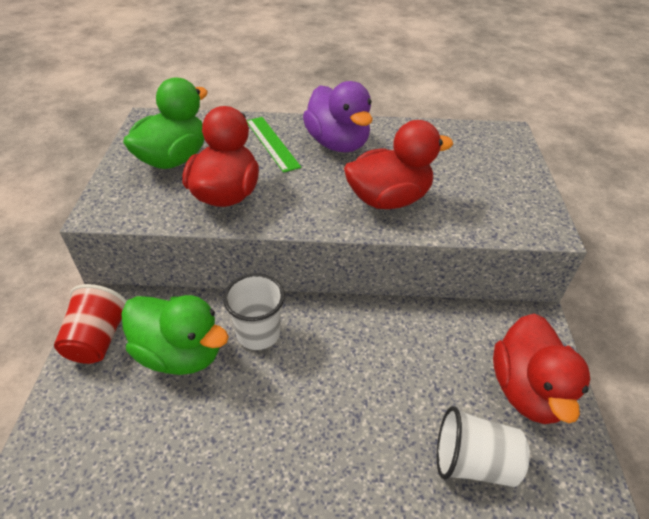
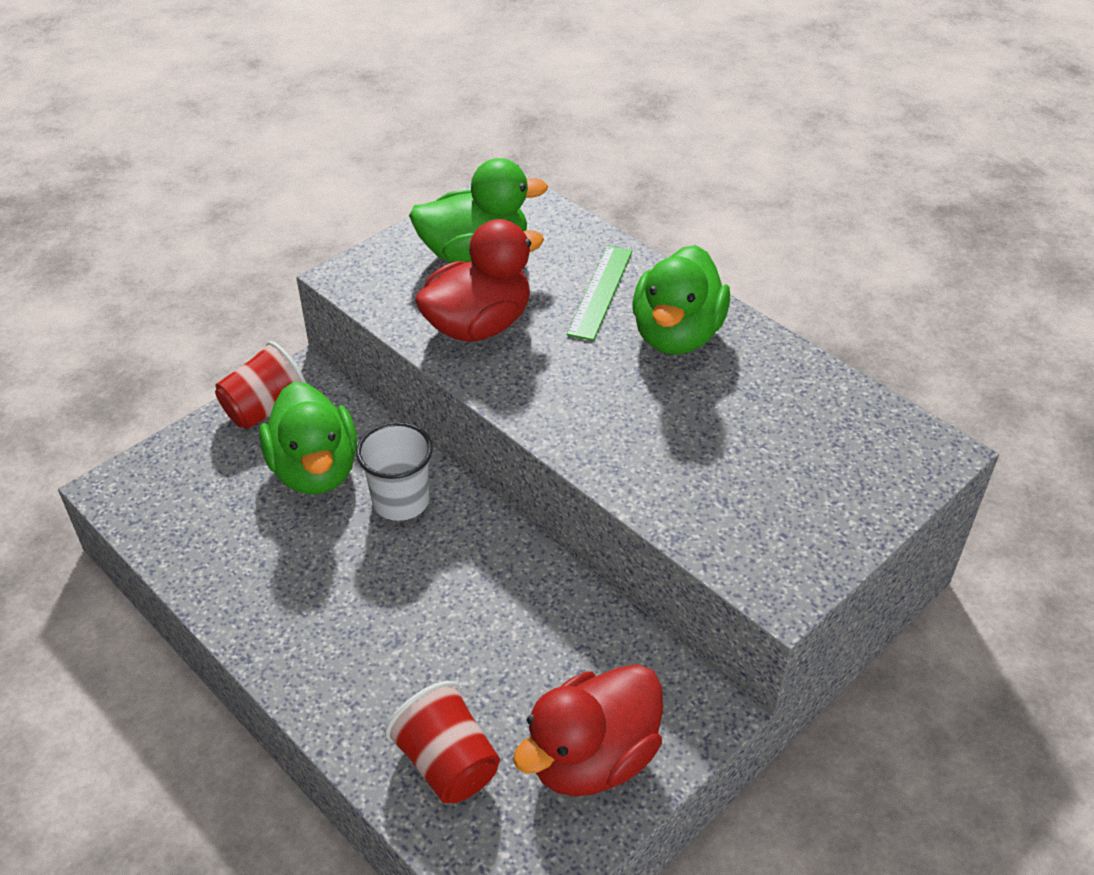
camera: 45 degrees right, 0 degrees up
(337, 143) = (676, 335): purple duck -> green duck
(388, 199) = (640, 437): red duck -> none
(473, 462) = (447, 763): white cup -> red cup

